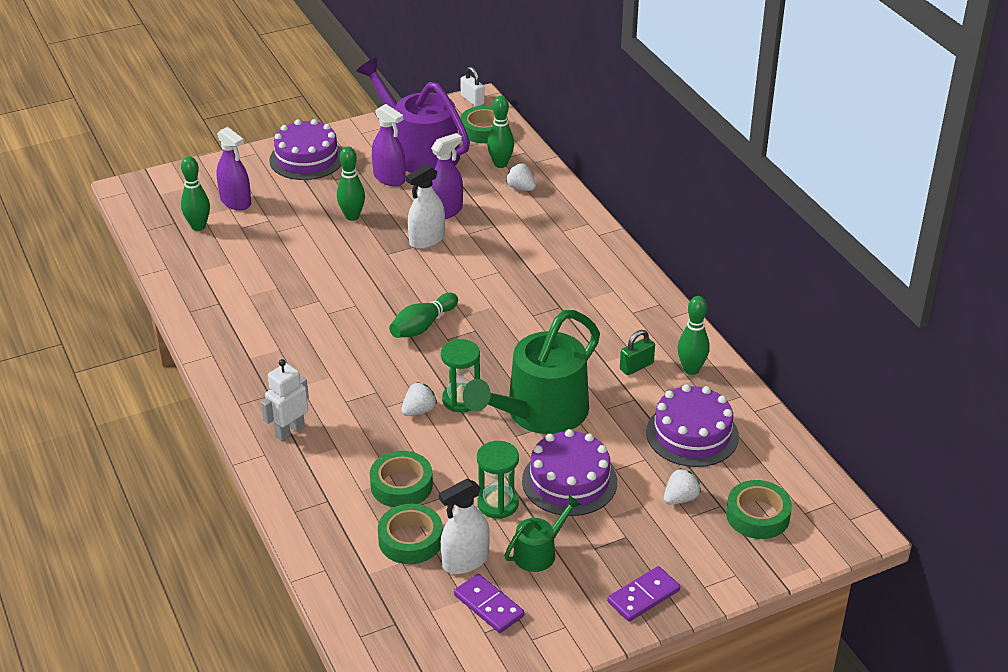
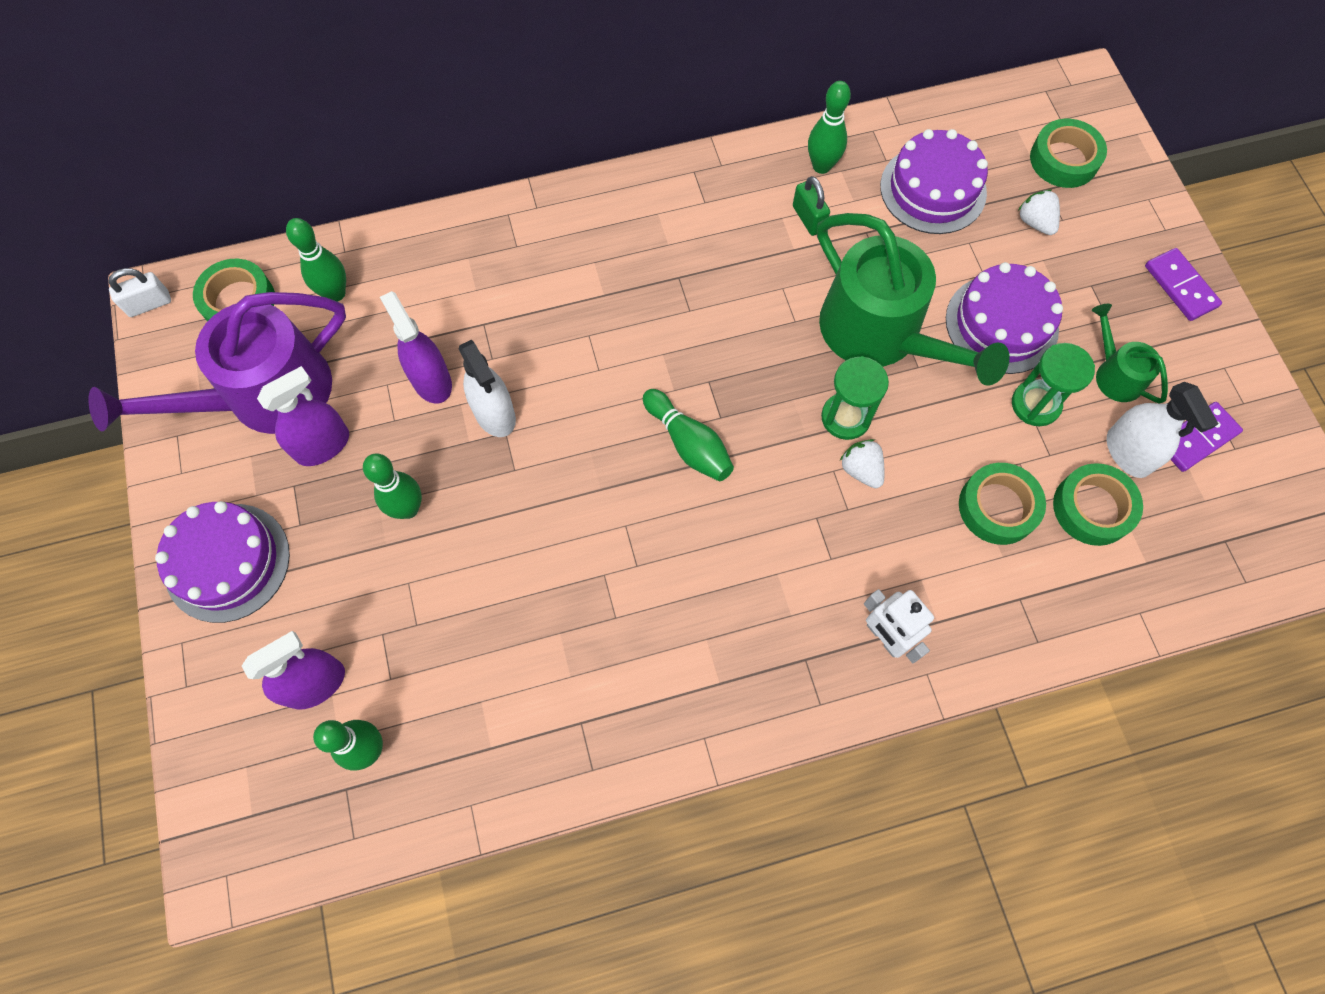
camera: 80 degrees left, 30 degrees up
(521, 188) = (403, 278): white strawberry -> none

